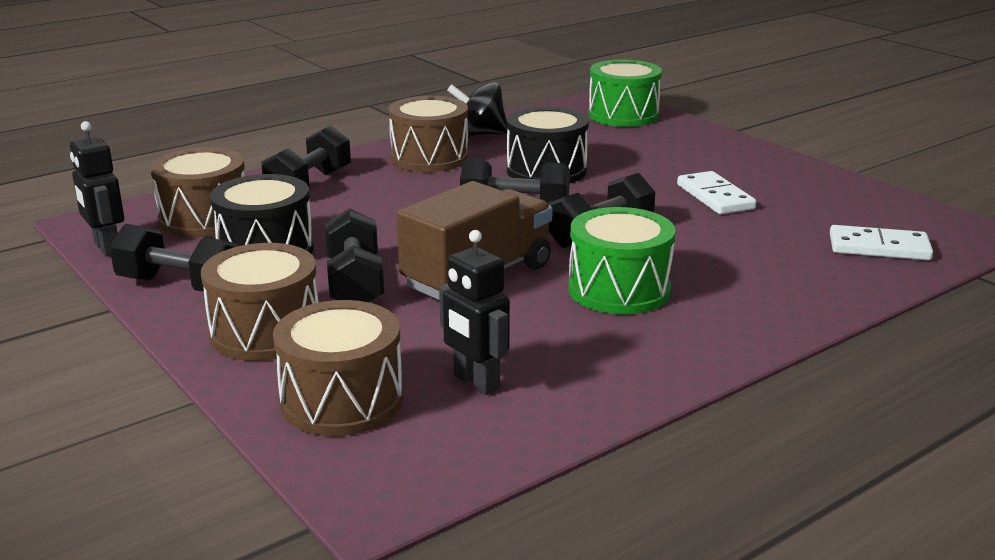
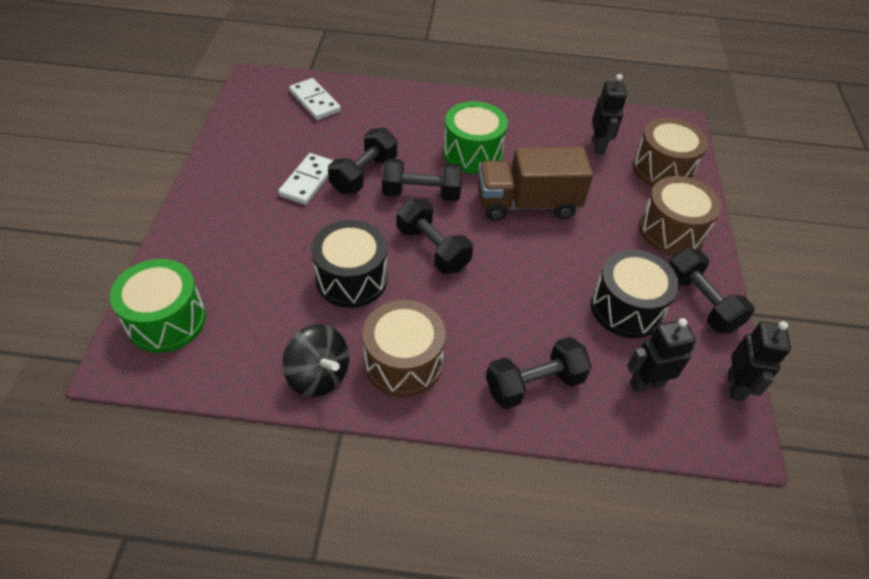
camera: 140 degrees left, 25 degrees up
(204, 219) = (646, 383): brown drum -> black robot
(355, 284) = (597, 239): black dumbbell -> black dumbbell (364, 174)

